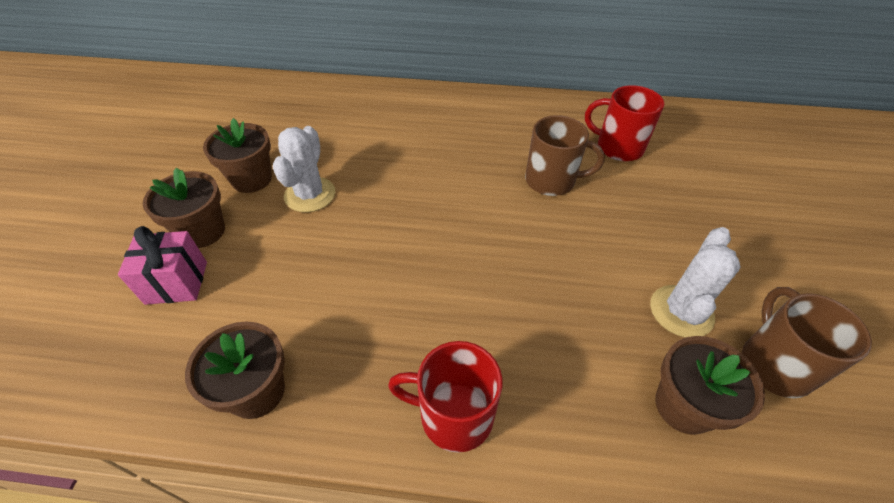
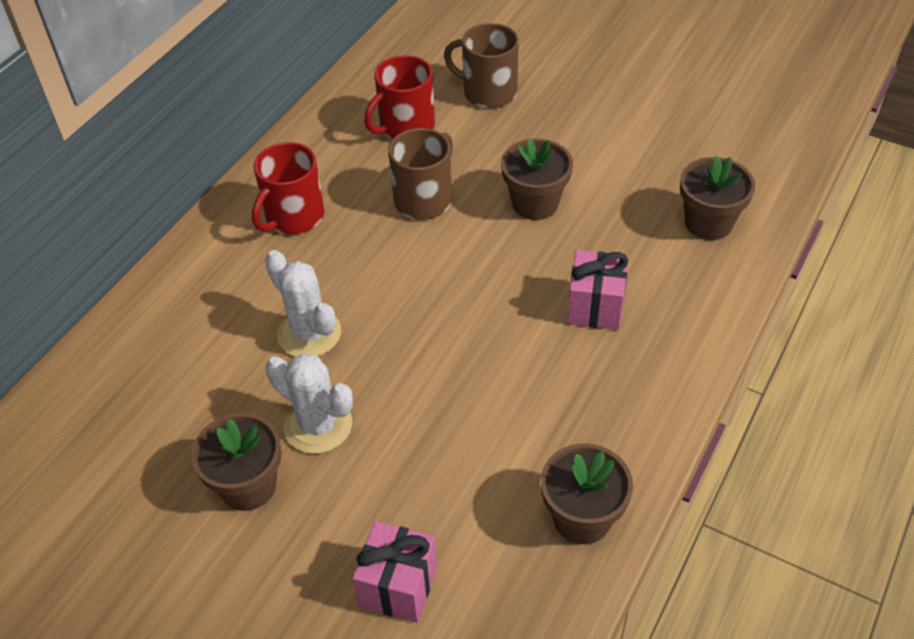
camera: 65 degrees left, 0 degrees up
(202, 231) = (321, 552): brown flower pot -> brown flower pot (535, 203)
(453, 415) = (663, 370): red mug -> red mug (293, 217)
(504, 331) = (595, 307): none -> pink gift
(681, 311) = (626, 182): white cactus -> white cactus (309, 333)
(774, 364) = (694, 154): brown mug -> brown mug (488, 92)

